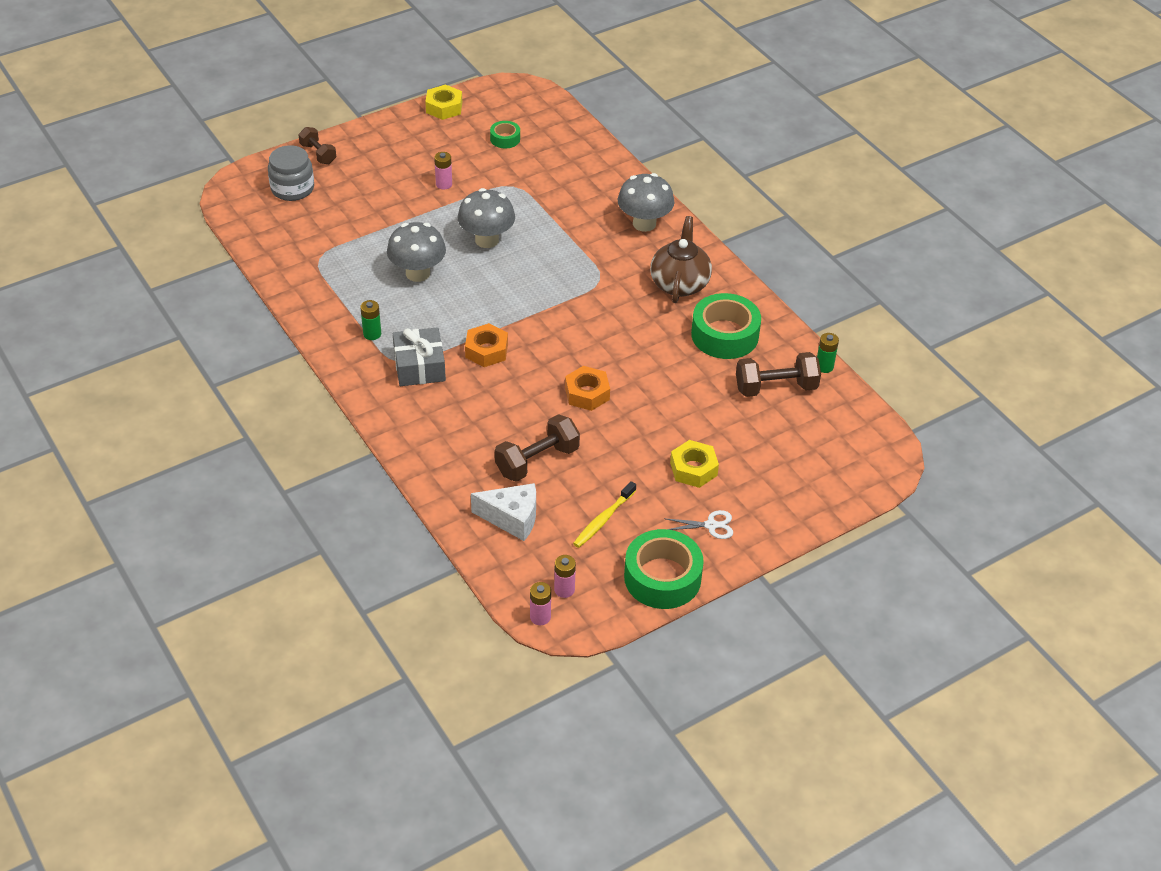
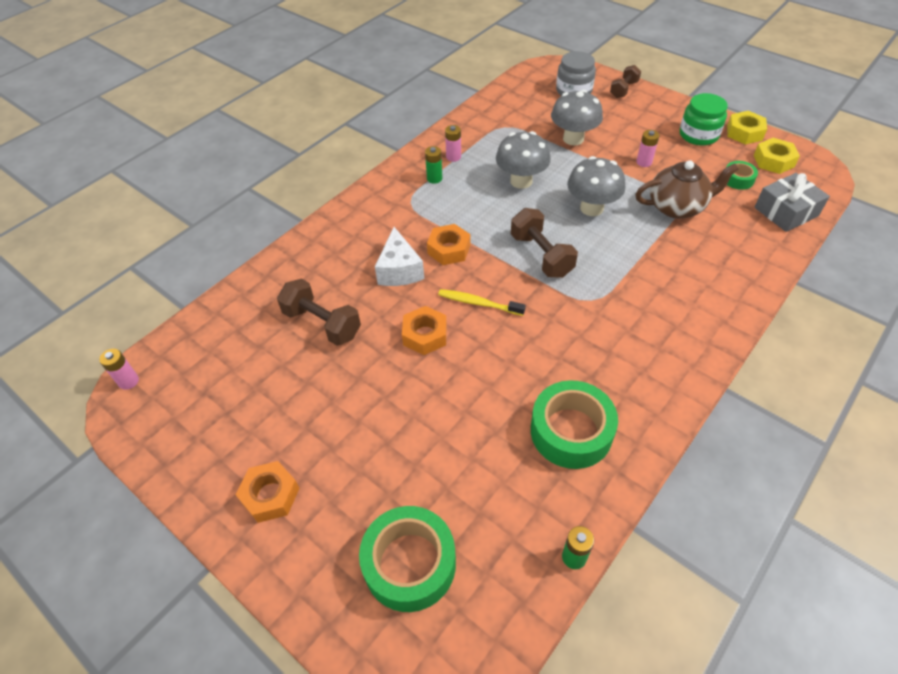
camera: 75 degrees right, 5 degrees up
(419, 366) = (409, 215): grey gift -> grey gift (786, 211)
(427, 135) = (698, 135): none -> green jar
(512, 518) = (246, 327): white cheese -> white cheese (399, 270)
(564, 590) = (163, 390): pink battery -> pink battery (453, 157)
(603, 519) = (258, 395): yellow toothbrush -> yellow toothbrush (478, 303)
(644, 223) = (700, 311): grey mushroom -> grey mushroom (573, 139)
(662, 577) = (188, 468): green tape -> green tape (409, 563)
(679, 283) = (628, 367): brown teapot -> brown teapot (677, 207)
(693, 469) = (350, 456): yellow nut -> yellow nut (773, 161)
(711, 525) = (270, 495): white scissors -> orange nut
(776, 387) = (510, 508): brown dumbbell -> brown dumbbell (541, 255)

